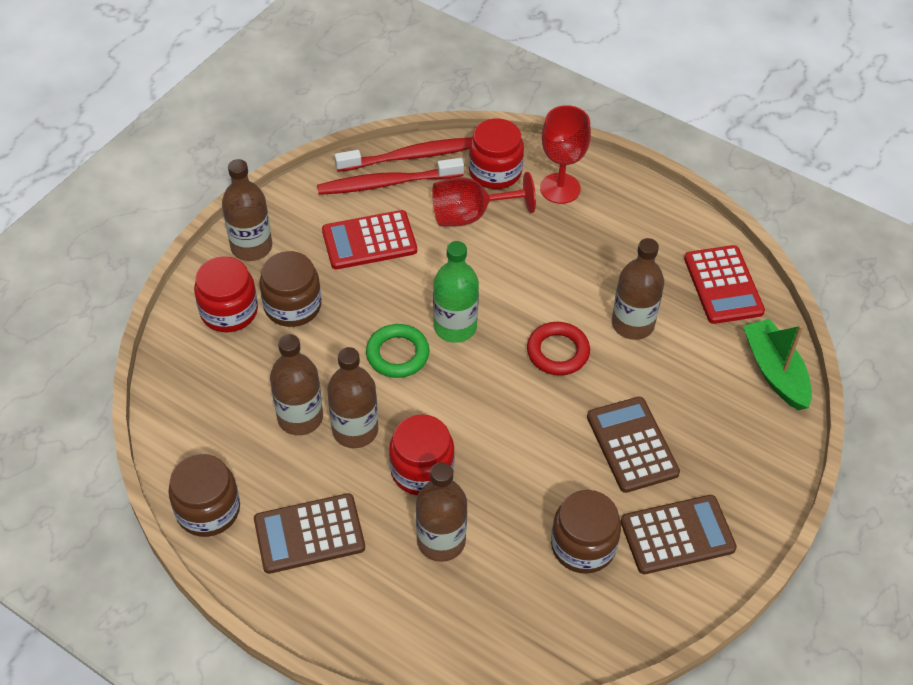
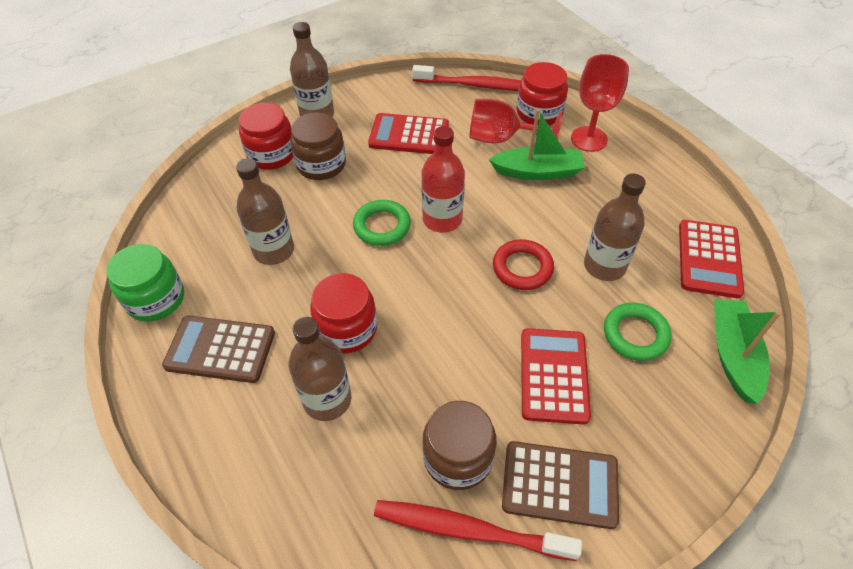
camera: 25 degrees right, 0 degrees up
(208, 510) = (156, 299): brown jar -> green jar
(355, 430) = (311, 275): brown bottle -> none
(387, 183) = (446, 99): red toothbrush -> red toothbrush (469, 530)
(455, 327) = (442, 219): green bottle -> red bottle
(525, 243) = (537, 172): none -> green boat
(632, 445) = (553, 375): brown calculator -> red calculator
(686, 382) = (635, 334): none -> green ring

